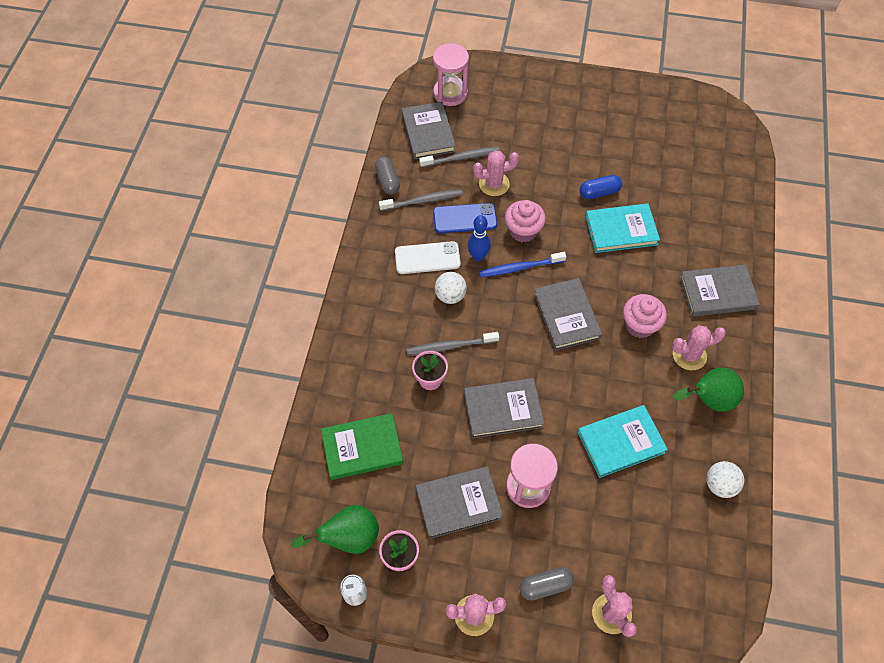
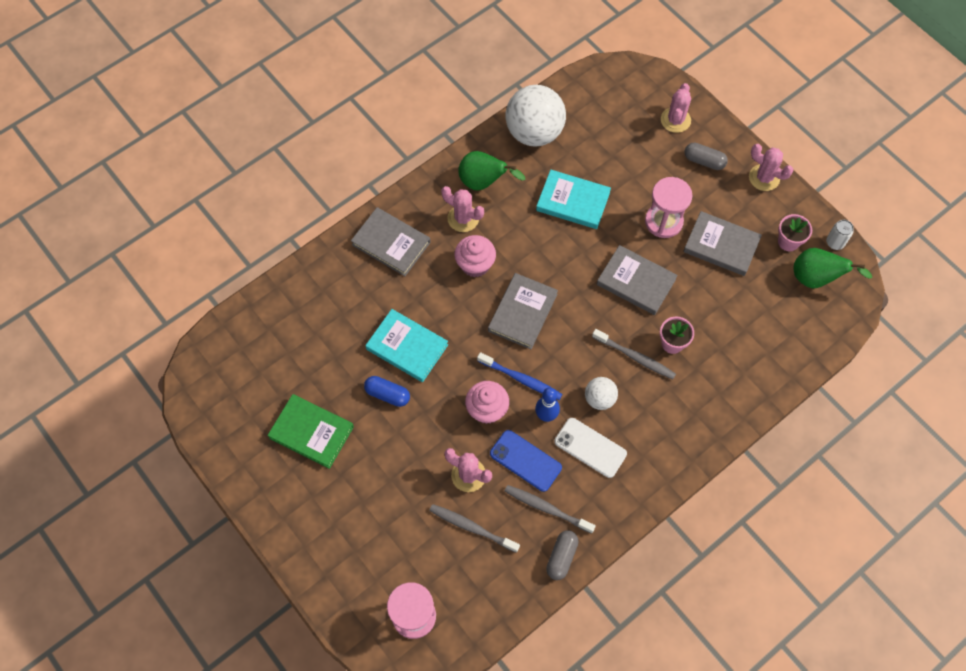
camera: 140 degrees left, 5 degrees up
(362, 448) = (763, 331): green book -> green book (311, 432)
(428, 133) = (477, 583): grey book -> none
(720, 485) = (534, 132): white ball -> white ball, size x2.01

